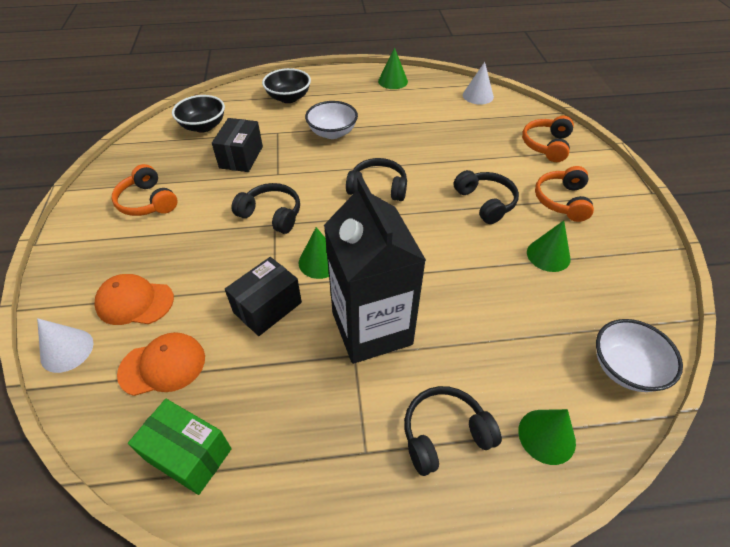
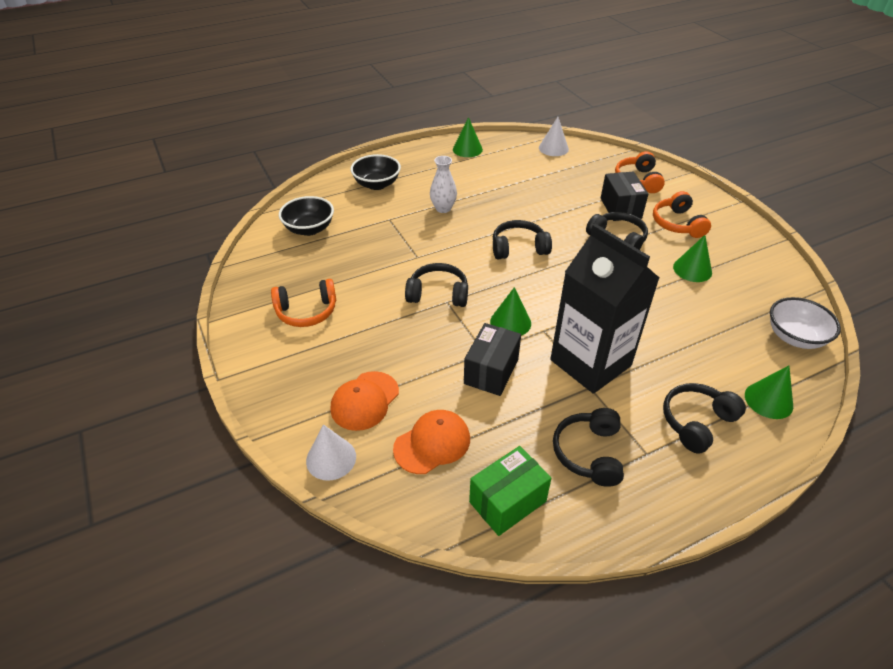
camera: 20 degrees left, 5 degrees down
(135, 302) = (365, 401): orange cap -> orange cap turned 45 degrees counterclockwise
(147, 202) = (307, 311): orange headphones -> orange headphones turned 45 degrees counterclockwise
(189, 455) = (507, 502): green box -> green box turned 45 degrees counterclockwise
(241, 157) = (370, 249): black box -> black box (620, 208)
(304, 429) = (588, 453): none -> black headphones
(332, 133) = (443, 208): white bowl -> white vase

